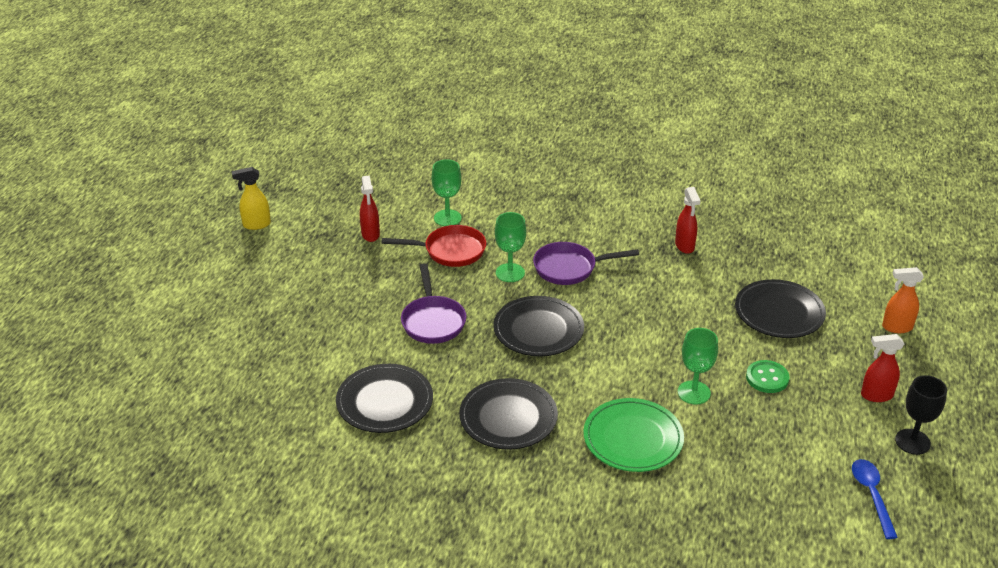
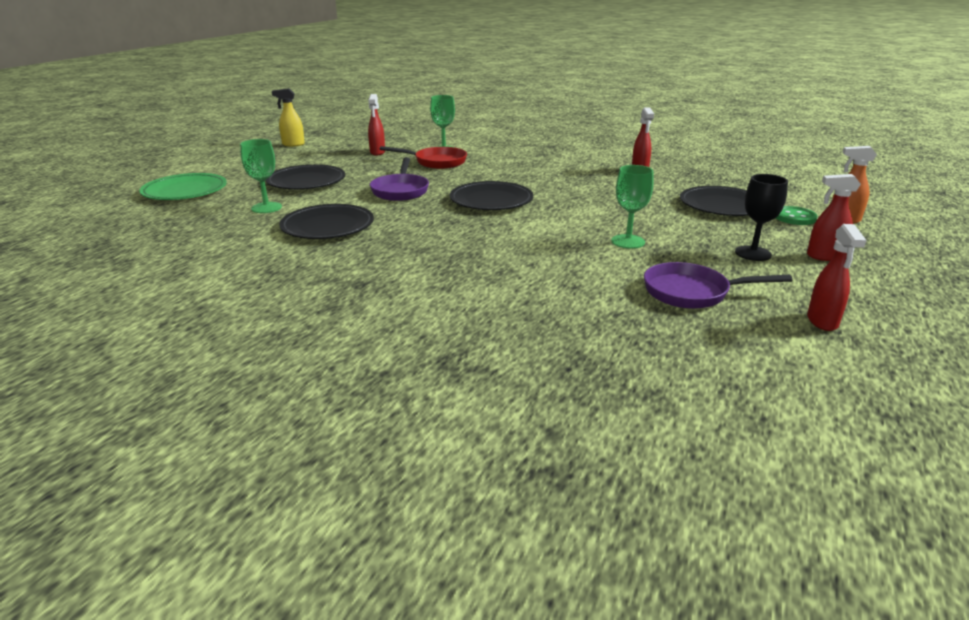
camera: 10 degrees right, 10 degrees down
(508, 417) = (437, 242): black plate -> black plate (306, 181)
(510, 273) = (481, 173): green goblet -> green goblet (266, 208)
(569, 268) = (533, 174): purple pan -> purple pan (692, 292)
(633, 438) = (556, 263): green plate -> green plate (185, 191)
(767, 378) = (706, 238): green button -> green button (794, 217)
(871, 495) = (822, 322): blue spoon -> red spray bottle
(912, 442) = (869, 288): black goblet -> black goblet (753, 253)

